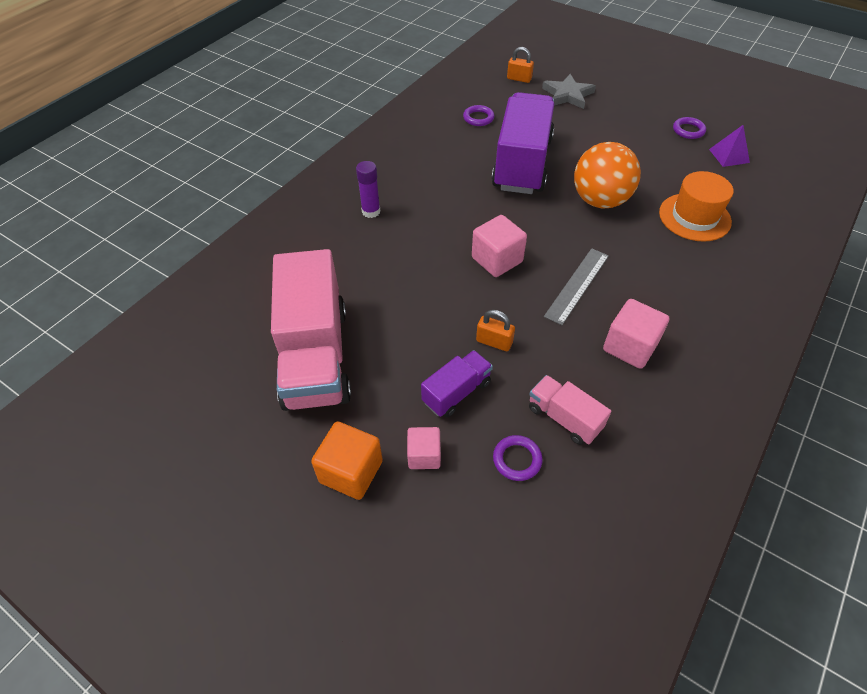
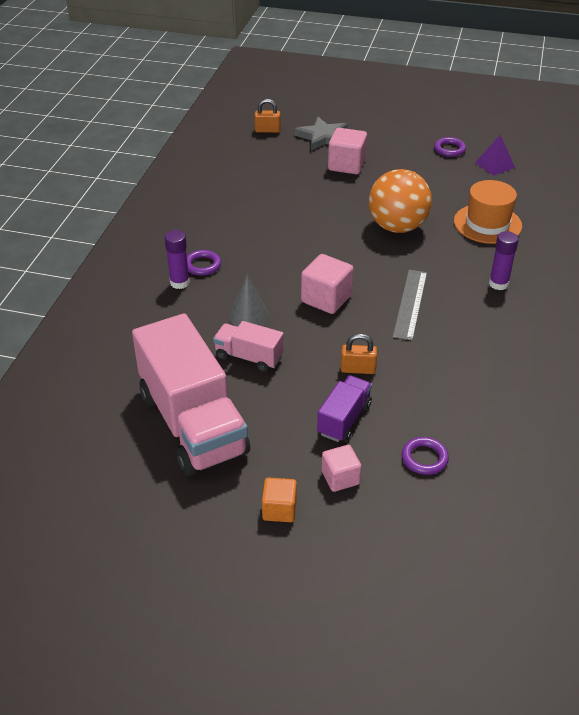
camera: 20 degrees left, 10 degrees down
(351, 471) = (279, 509): orange cube -> orange cube, size x0.65
(417, 259) = (248, 315): none -> grey cone
(478, 118) = (245, 174): purple ring -> purple ring (202, 265)
(522, 164) = (308, 209): purple truck -> none
(564, 418) = (449, 415): pink truck -> pink truck (249, 357)
(630, 347) = (479, 343): pink cube -> pink cube (346, 165)
(678, 285) = (498, 284): none -> purple glue stick

